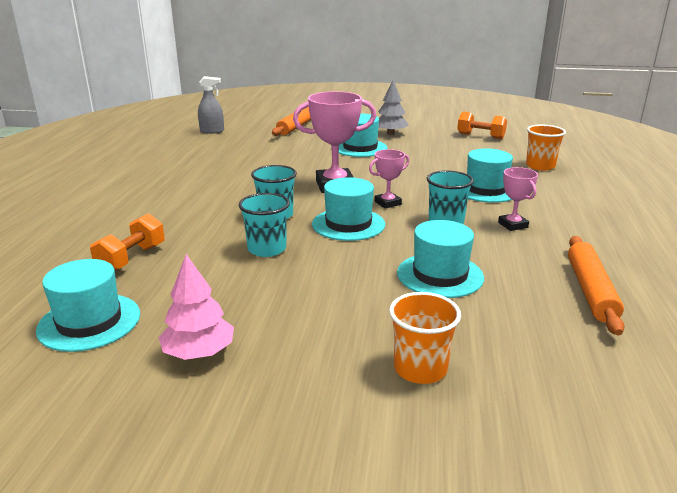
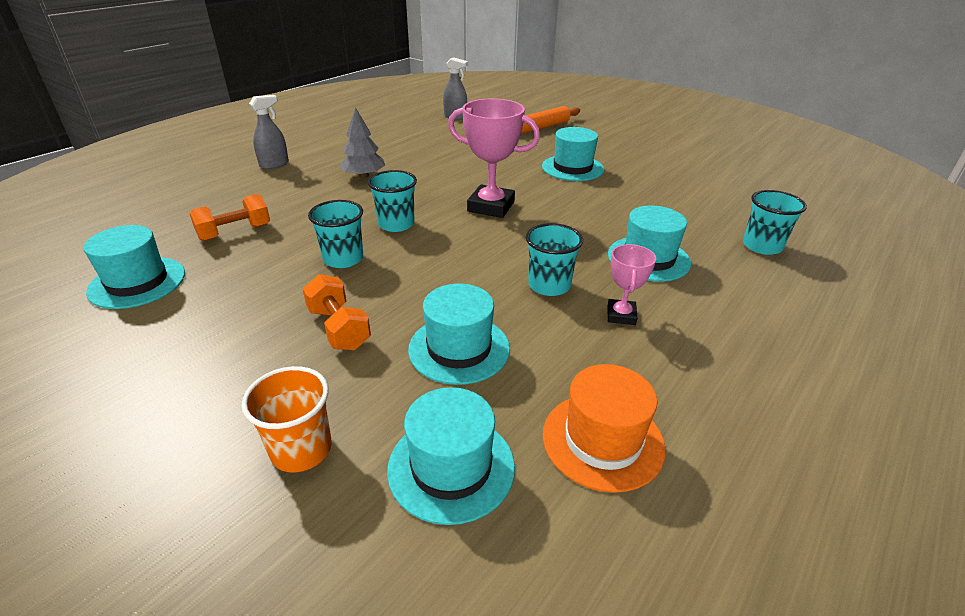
camera: 30 degrees right, 10 degrees up
(86, 200) = (274, 164): none -> grey spray bottle
(199, 352) = (165, 344): pink tree -> none
(348, 224) = (447, 255): turquoise hat -> turquoise hat (451, 467)
(387, 203) = (517, 243): pink trophy -> none
(390, 133) = (628, 157): grey tree -> grey tree (364, 176)
(480, 136) = (734, 185): orange dumbbell -> orange dumbbell (339, 328)
(540, 166) = (762, 246): orange cup -> turquoise cup
(591, 291) = (602, 440): orange rolling pin -> orange hat

